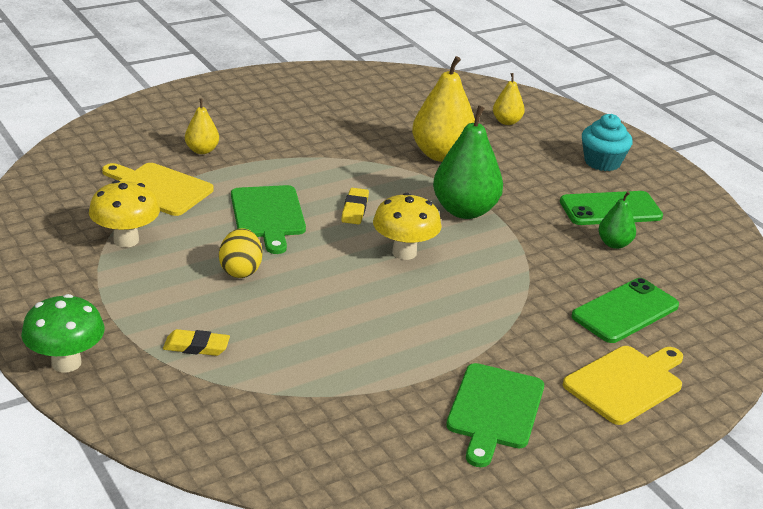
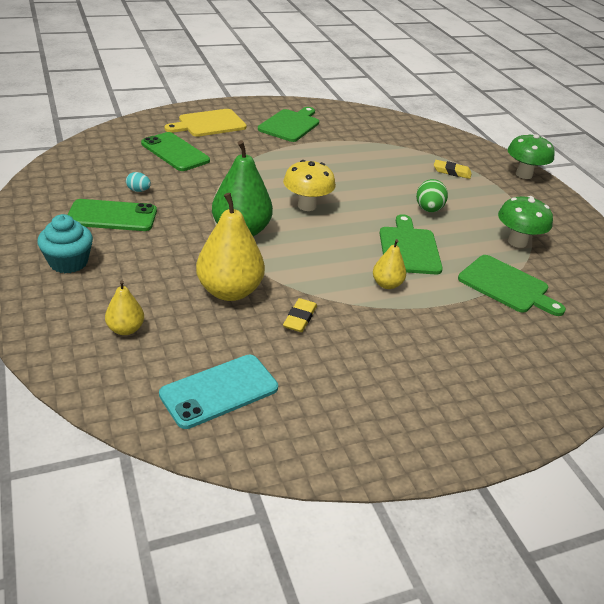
camera: 170 degrees left, 5 degrees up
(126, 240) = (517, 242): yellow mushroom -> green mushroom
(158, 188) = (506, 286): yellow cutting board -> green cutting board
(202, 150) = (476, 327): yellow pear -> yellow pear (387, 284)
(240, 270) = (428, 209): yellow egg -> green egg
(355, 209) = (335, 244): yellow eraser -> yellow eraser (300, 318)
(411, 95) = (219, 391): none -> turquoise phone
(614, 244) = (138, 190): green pear -> turquoise egg
(625, 311) = (175, 152): green phone -> green phone turned 75 degrees clockwise

